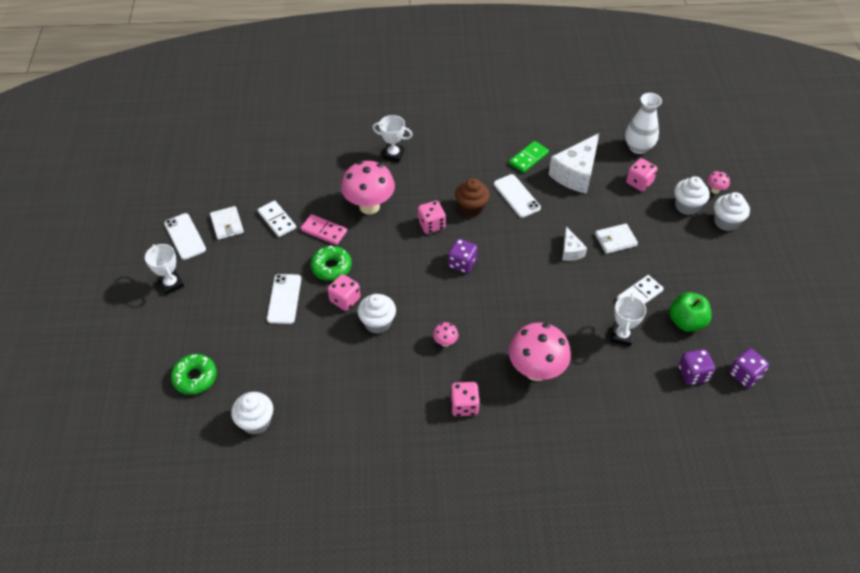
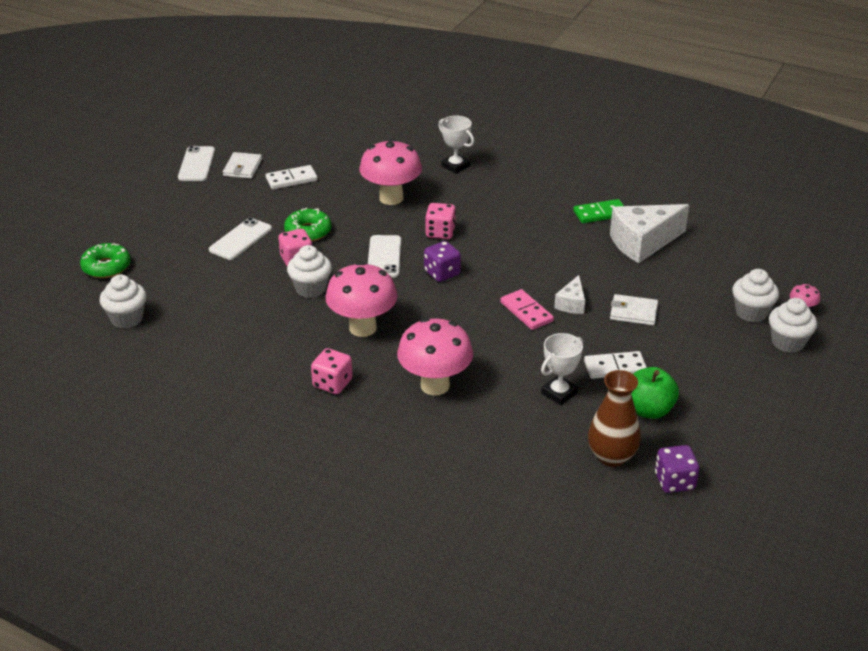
camera: 30 degrees right, 15 degrees down
(171, 284) = (151, 194): white trophy -> none
(277, 220) = (291, 179): white domino -> white domino turned 75 degrees clockwise
(324, 231) = (328, 202): pink domino -> pink domino (526, 312)
(445, 342) = (362, 328): pink mushroom -> pink mushroom, size x2.33
(471, 208) = (496, 233): brown cupcake -> none
(516, 196) = (555, 239): white phone -> white phone (384, 257)
(638, 147) = (741, 244): white vase -> none
(639, 182) = (711, 274): pink dice -> none
(693, 374) = (611, 456): purple dice -> brown vase

